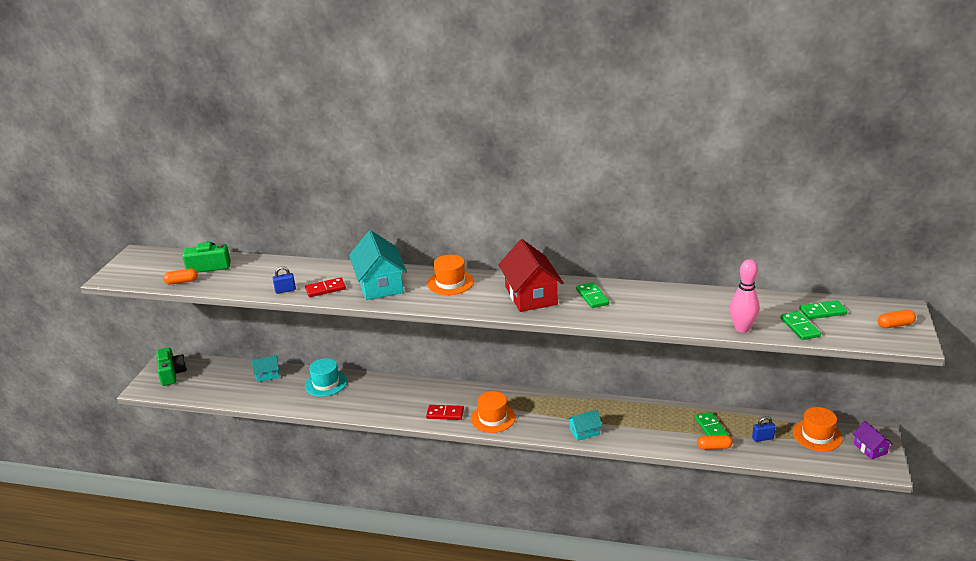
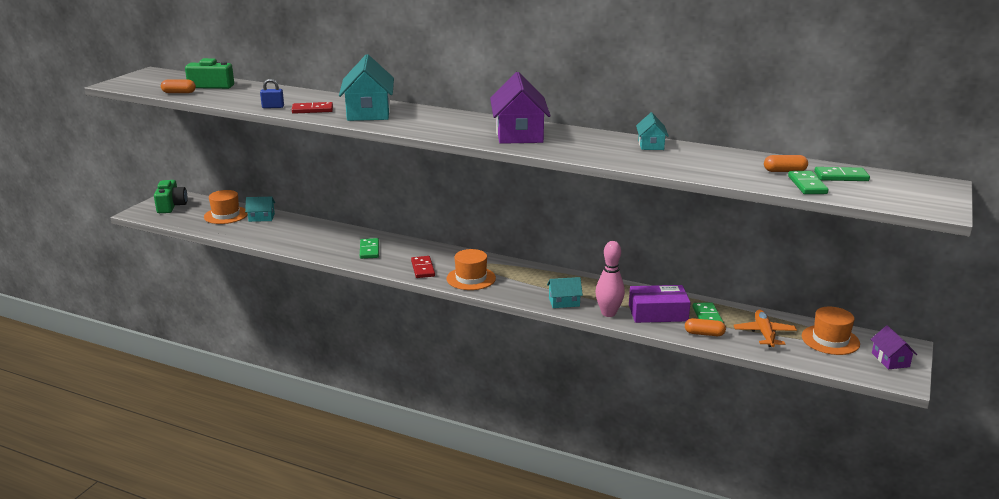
camera: 10 degrees right, 5 degrees down
(326, 383) = (315, 231): turquoise hat -> none
(445, 414) = (422, 269): red domino -> red domino turned 60 degrees clockwise
(450, 282) = (441, 117): orange hat -> orange hat (226, 215)
(531, 295) = (519, 134): red house -> purple house
(592, 297) = (584, 141): green domino -> green domino (369, 250)
(651, 293) = (651, 145): none -> turquoise house
(668, 430) = (658, 313): none -> purple box
(742, 328) = (738, 179): pink bowling pin -> pink bowling pin (608, 313)
(762, 438) = (764, 334): blue padlock -> orange plane
(895, 325) = (924, 195): orange capsule -> orange capsule (784, 171)

